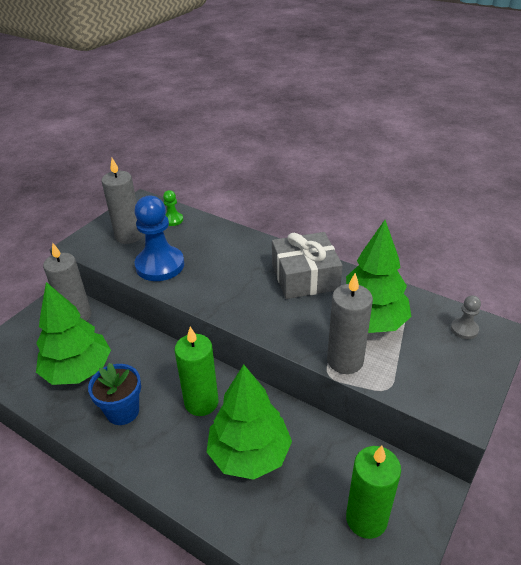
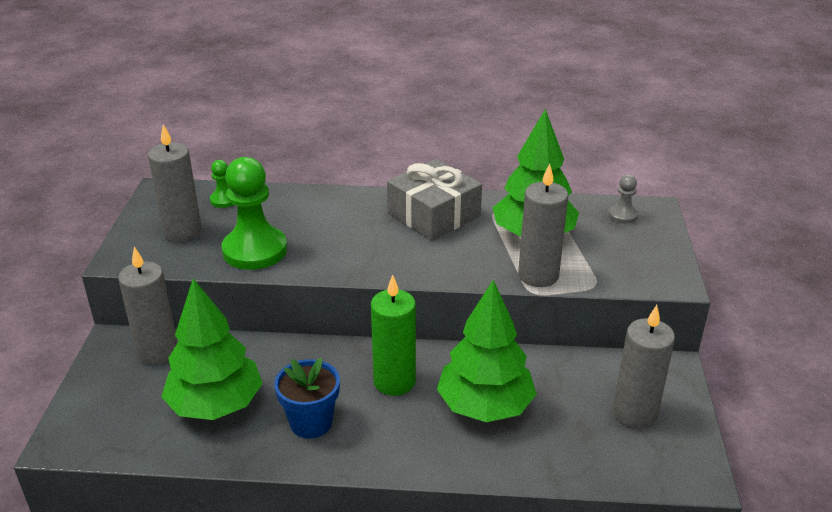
camera: 30 degrees left, 5 degrees down
(160, 265) = (255, 250): blue pawn -> green pawn
(366, 519) = (634, 413): green candle -> grey candle

